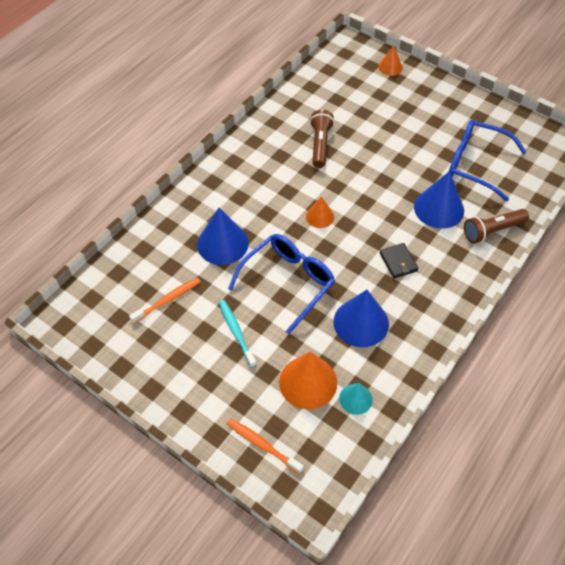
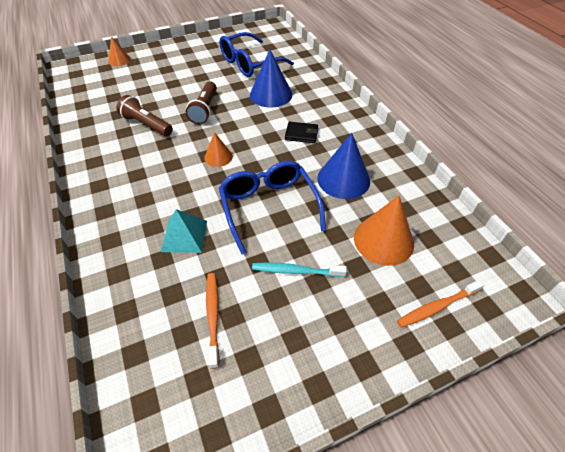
camera: 60 degrees left, 5 degrees down
(222, 243) = (184, 235): blue cone -> turquoise pyramid
(355, 399) = (417, 215): turquoise cone -> none
(492, 231) = (311, 81): brown flashlight -> brown flashlight (204, 110)

